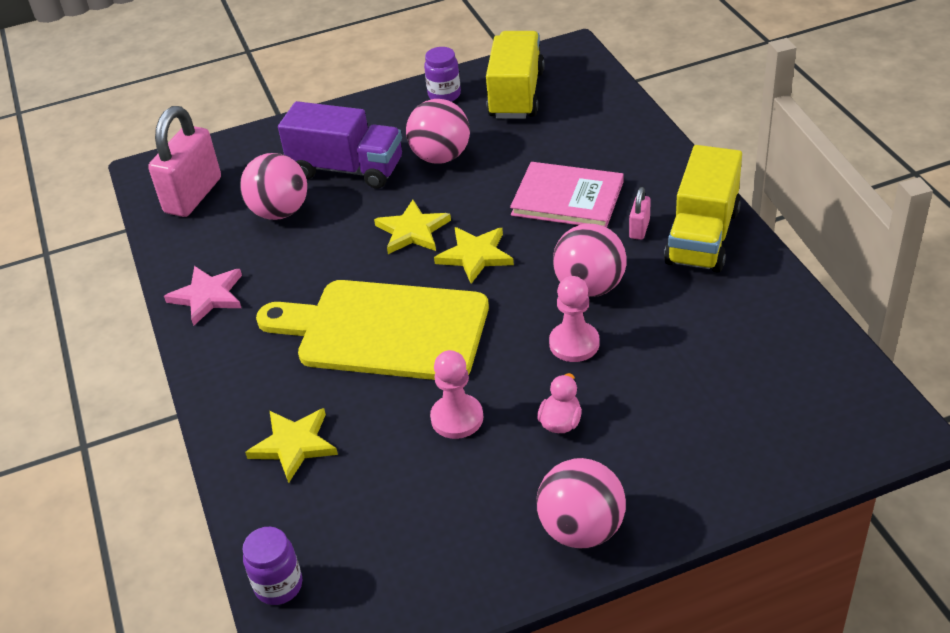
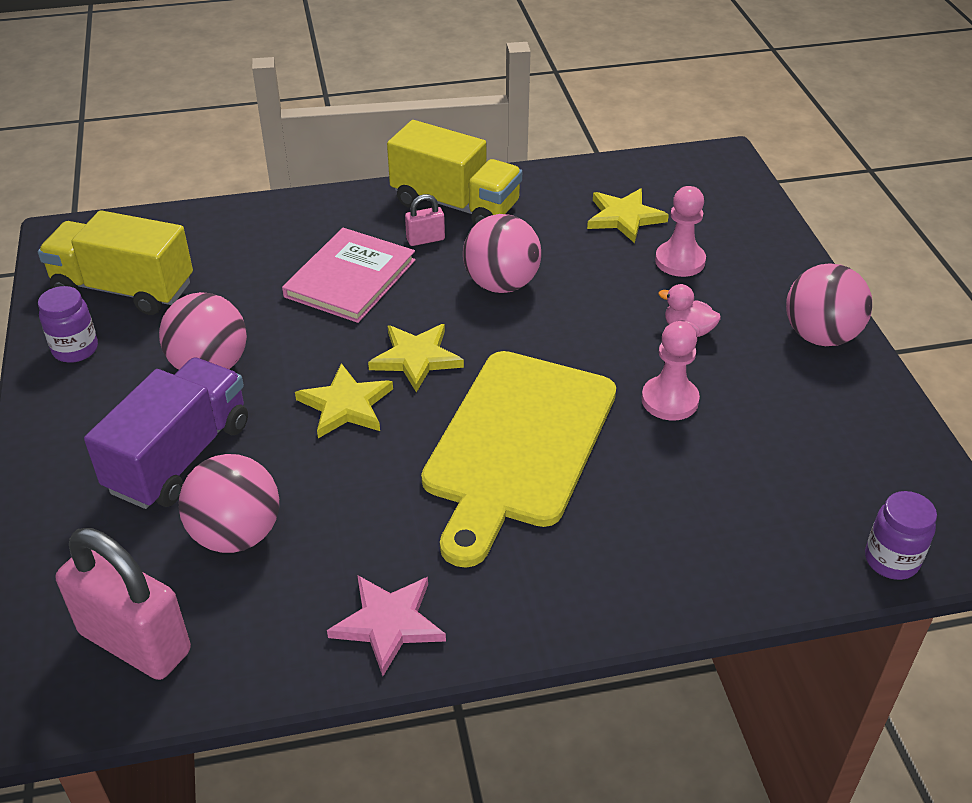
camera: 85 degrees left, 0 degrees up
(294, 445) = (688, 538): yellow star -> yellow star (624, 217)
(574, 343) = (581, 306): pink pawn -> pink pawn (680, 261)
(639, 229) = (425, 239): pink padlock -> pink padlock turned 45 degrees counterclockwise

